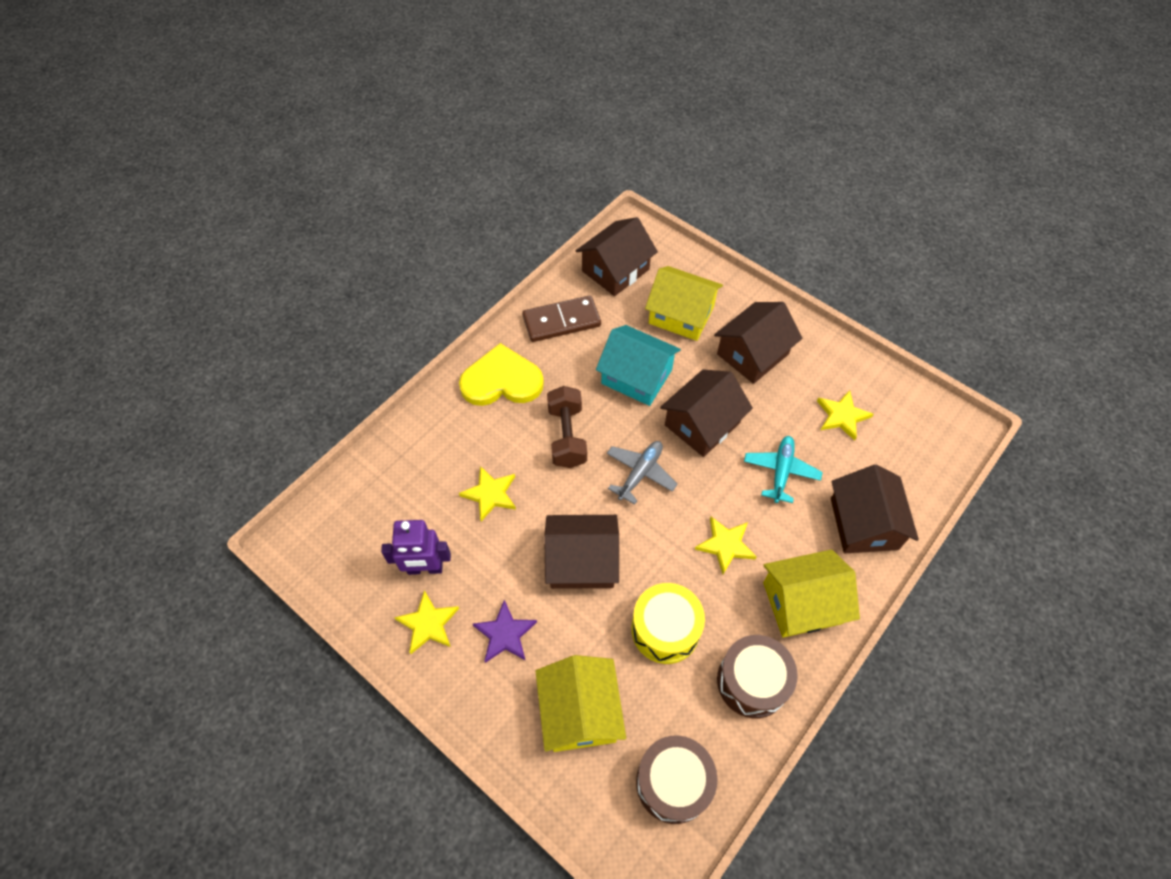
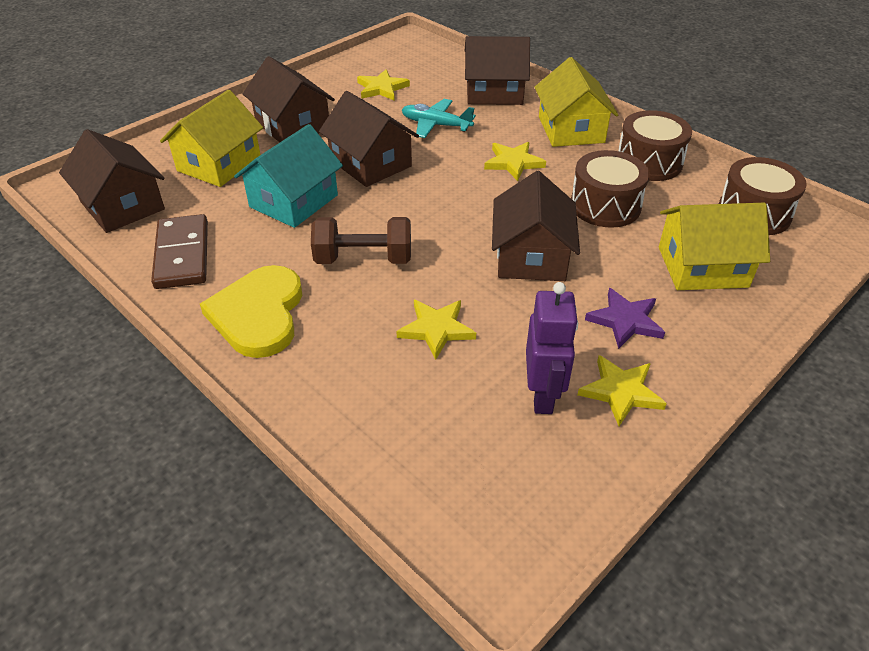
camera: 85 degrees left, 15 degrees down
(640, 473) = (424, 208): grey plane -> none
(665, 629) = (605, 206): yellow drum -> brown drum

